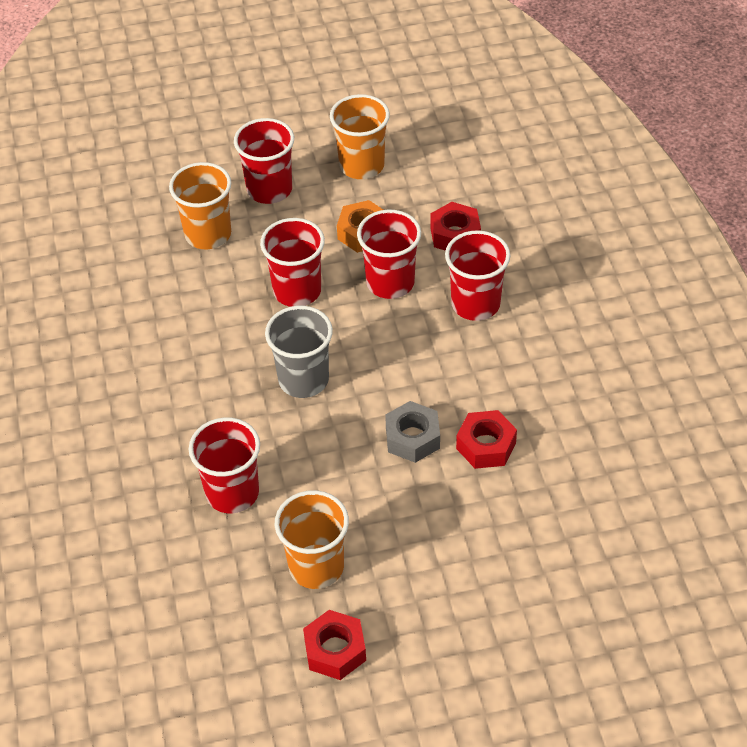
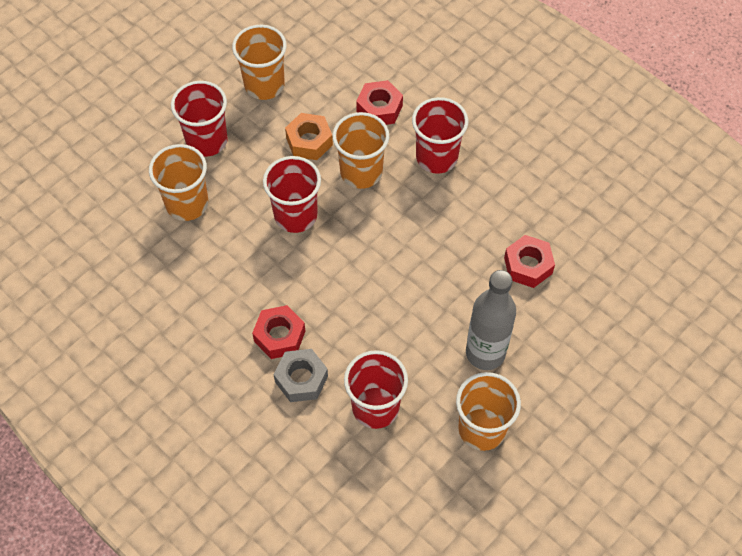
camera: 35 degrees left, 10 degrees up
(303, 380) = (357, 286): grey cup -> none
(335, 650) = (544, 485): red nut -> red nut (279, 336)
(376, 501) = (485, 353): none -> grey bottle
(390, 282) = (361, 172): red cup -> orange cup
(412, 438) = (472, 288): grey nut -> grey nut (301, 379)

